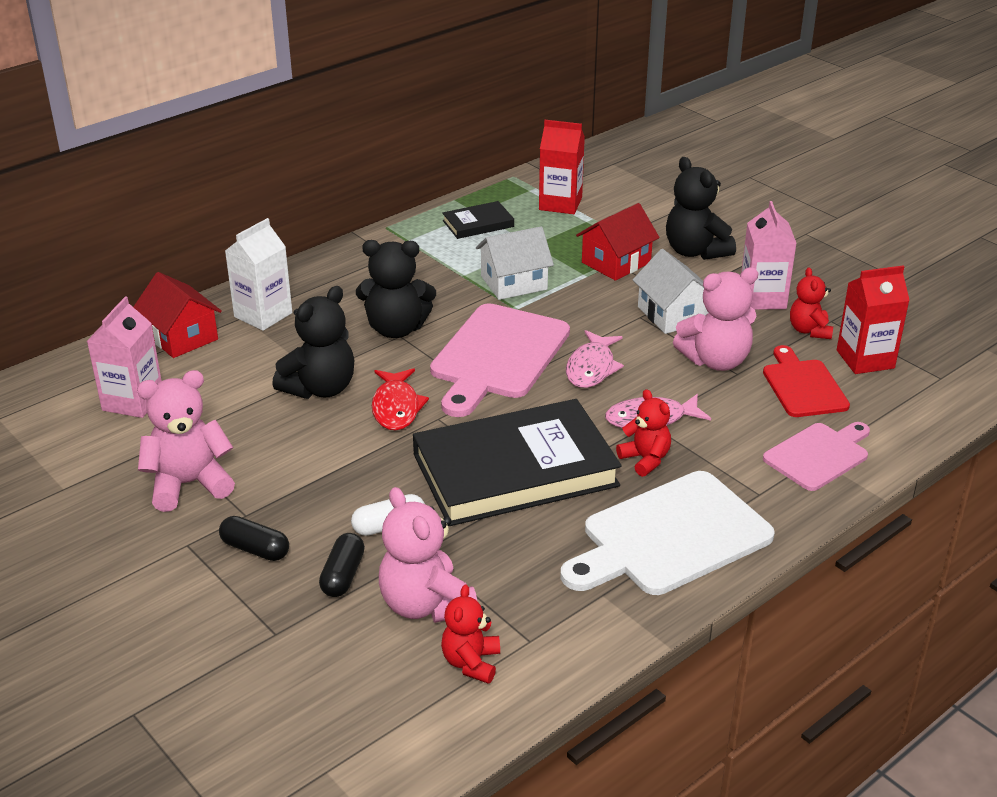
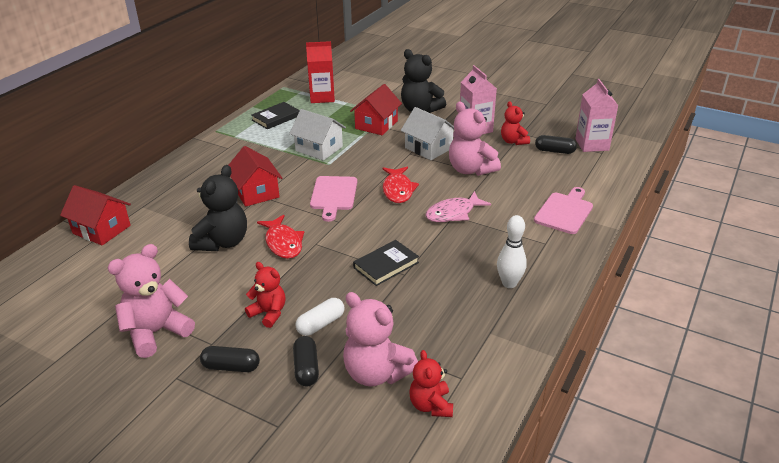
camera: 20 degrees left, 0 degrees up
(133, 401) = (84, 283): pink carton -> pink carton (592, 144)
(263, 315) = (156, 202): white carton -> none
(396, 329) = (256, 192): black teddy bear -> red house
(497, 356) = (333, 195): pink cutting board -> pink cutting board, size x0.60
(514, 283) = (319, 149): white house -> white house turned 75 degrees clockwise
(515, 470) = (386, 265): black book -> black book, size x0.44
(591, 368) = (398, 190): pink fish -> red fish
(645, 459) = (464, 238): red teddy bear -> red teddy bear (269, 313)
(670, 537) = (509, 283): white cutting board -> white bowling pin
(716, 361) = (470, 170): pink teddy bear -> pink teddy bear turned 90 degrees clockwise
(803, 386) = (530, 173): red cutting board -> none
(865, 359) = (554, 151): red carton -> black capsule

